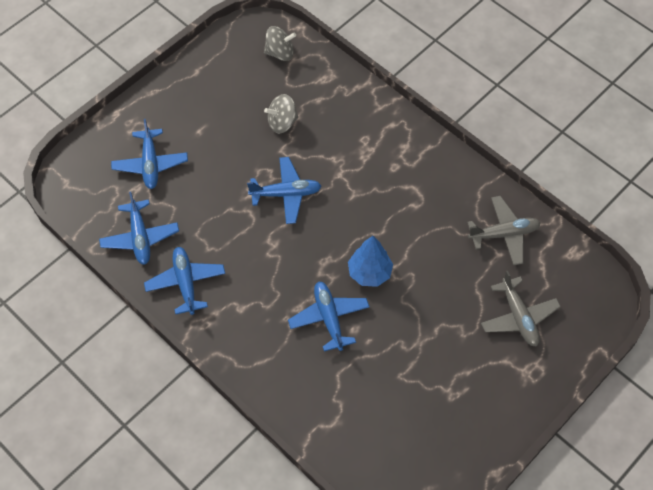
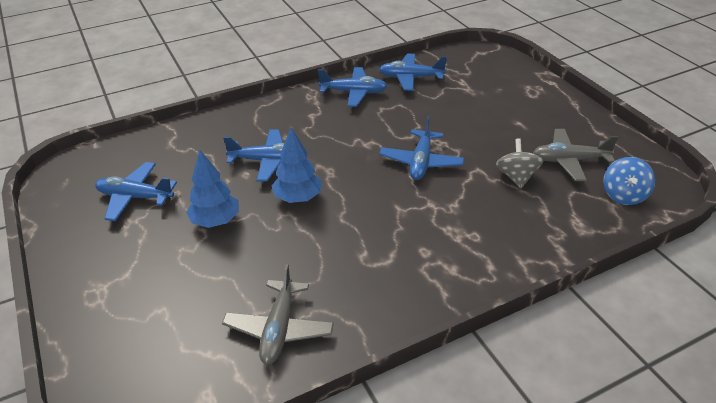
camera: 110 degrees right, 20 degrees down
(150, 164) = (487, 92): blue plane -> blue plane (135, 197)
(280, 53) = (623, 195): grey spinning top -> blue spinning top
(422, 324) = (216, 221): none -> blue tree
(518, 317) = (165, 304): grey plane -> grey plane (569, 160)

